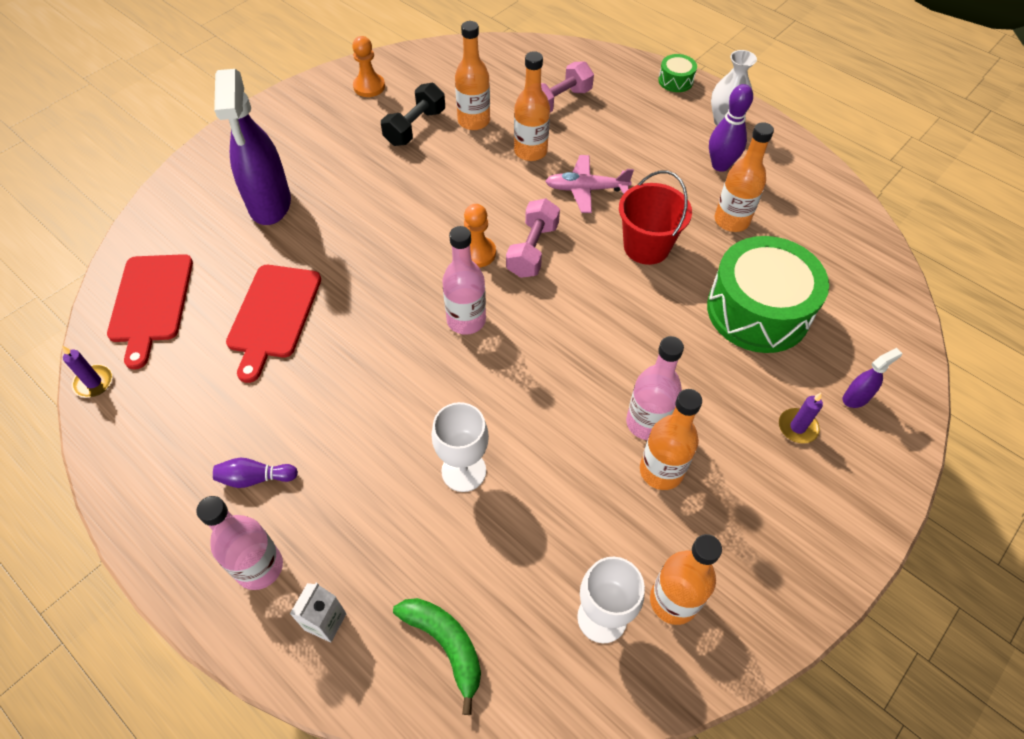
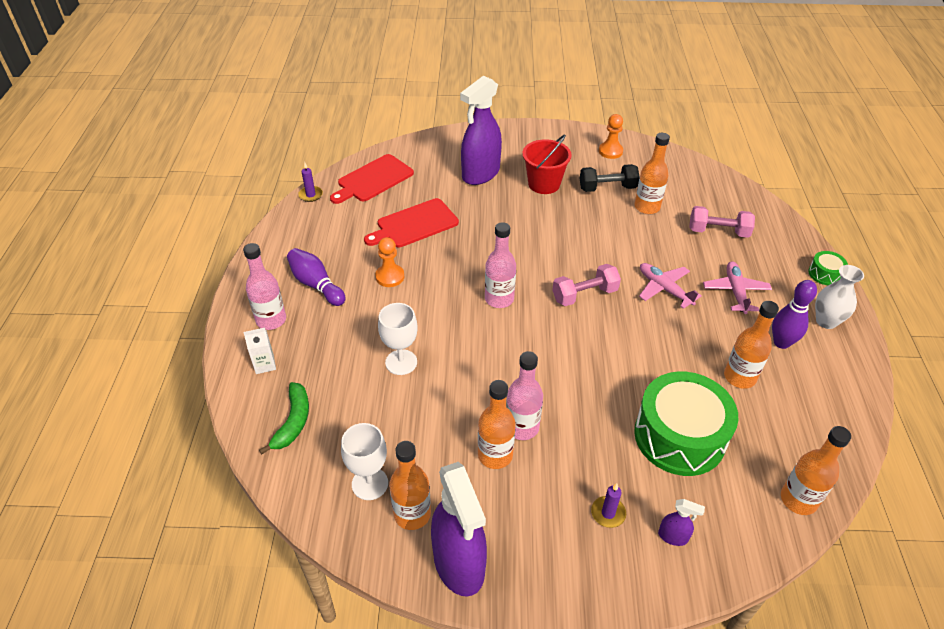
camera: 50 degrees right, 10 degrees down
(255, 478) = (316, 284): purple bowling pin -> purple bowling pin, size x1.56
(477, 253) = (551, 273): orange pawn -> orange pawn (390, 277)
(530, 151) = (659, 245): orange bottle -> orange bottle (798, 500)
(638, 147) = (735, 291): none -> pink plane
(646, 247) = (657, 346): red bucket -> red bucket (544, 184)
(764, 597) = (459, 564): none -> purple spray bottle

